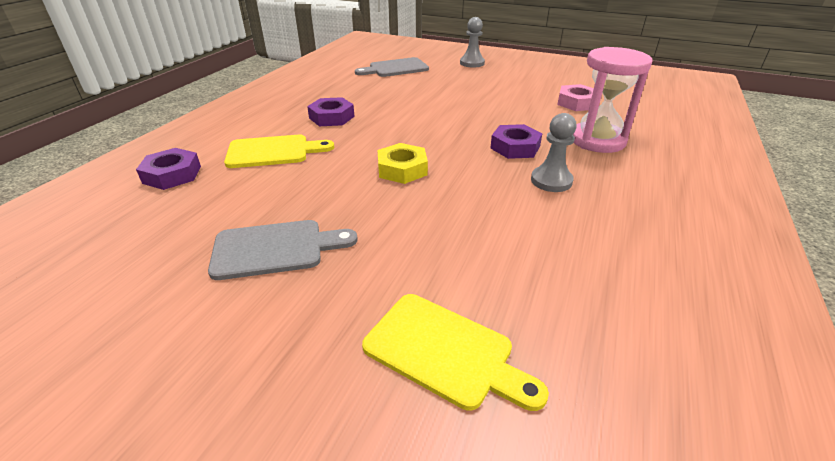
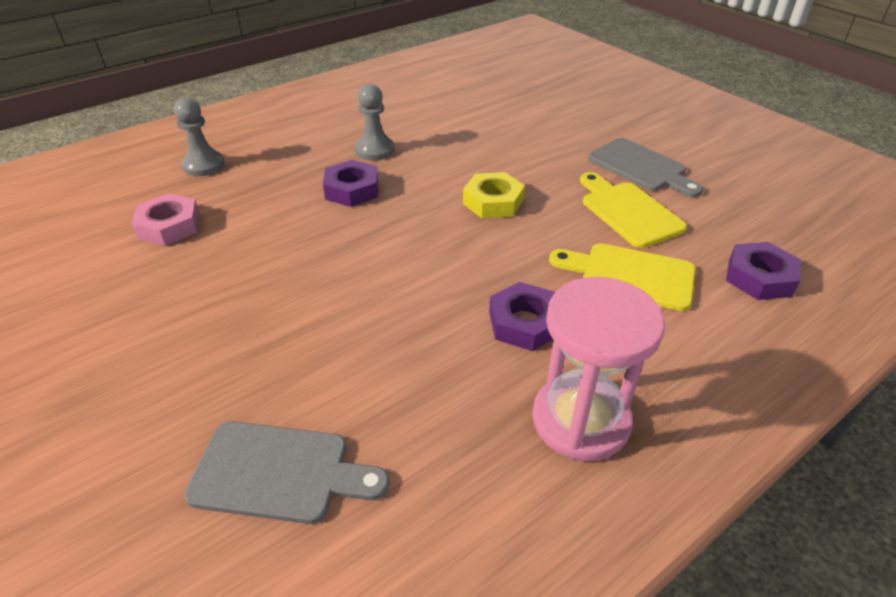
camera: 150 degrees left, 5 degrees up
(275, 249) = (641, 167): grey cutting board -> grey cutting board turned 150 degrees counterclockwise
(445, 351) = (556, 98): yellow cutting board -> yellow cutting board (628, 212)
(472, 63) = (103, 418): grey pawn -> grey pawn (203, 165)
(597, 140) = (262, 170): pink hourglass -> pink hourglass (580, 420)

